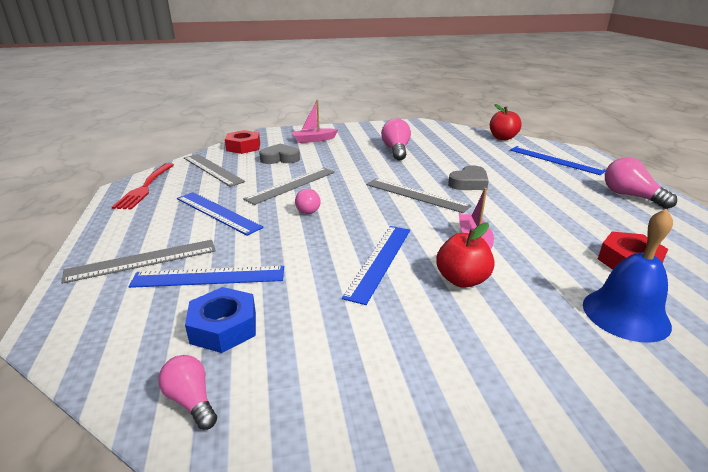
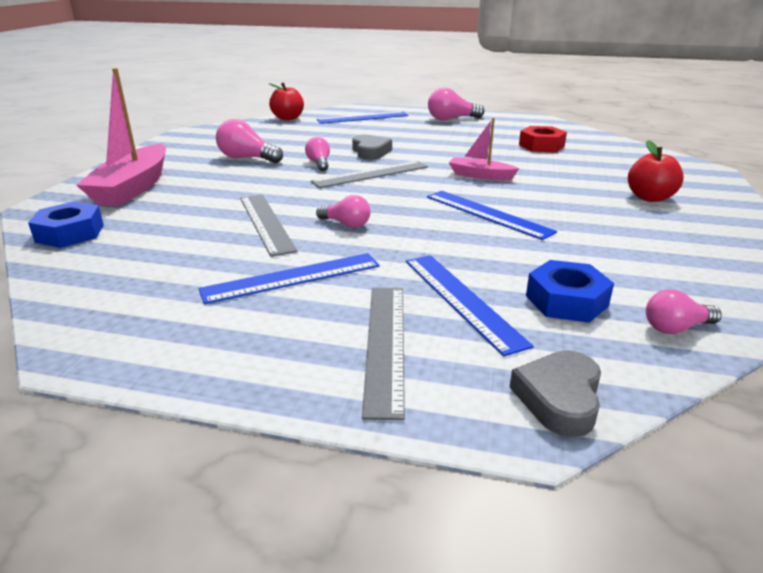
camera: 65 degrees left, 0 degrees up
(145, 187) = (110, 330): red fork -> none
(209, 277) = (461, 300): blue ruler -> blue ruler turned 45 degrees counterclockwise
(212, 169) = (125, 266): grey ruler -> none
(243, 147) = (70, 233): red nut -> blue nut
(280, 158) = (164, 216): grey heart -> grey heart (559, 398)
(314, 140) = (133, 187): pink boat -> pink boat, size x1.81
(415, 173) = (319, 163): none -> pink light bulb
(462, 280) = (536, 193): red apple -> red apple (649, 198)
(625, 314) = (600, 164): blue bell -> none

